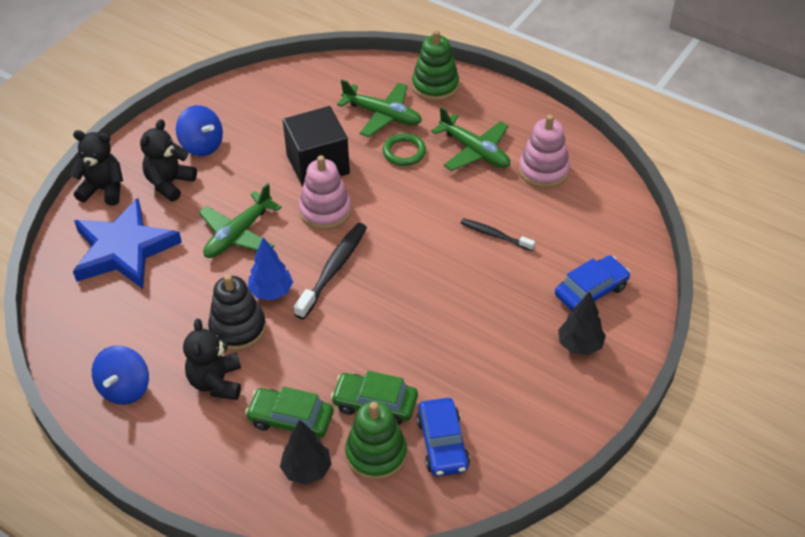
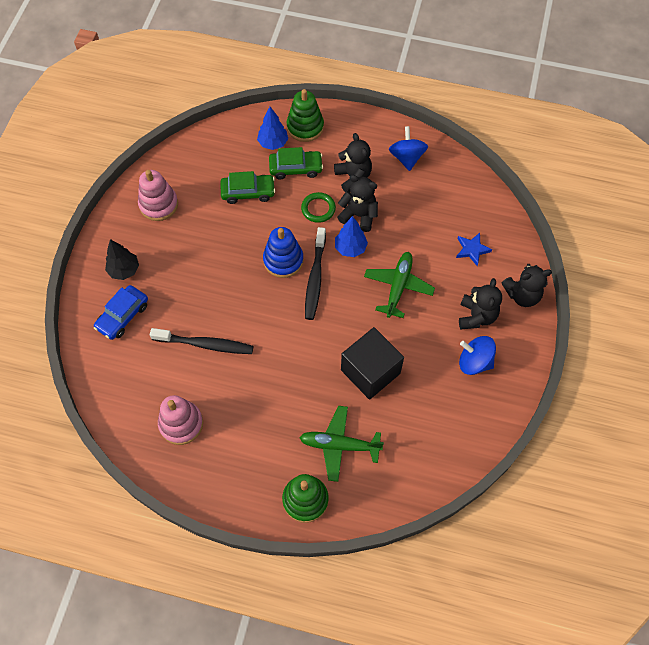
camera: 160 degrees right, 15 degrees up
(123, 249) = (472, 250): blue star -> blue star, size x0.44
(238, 328) = (359, 215): black stacking toy -> black teddy bear
(307, 470) = (273, 143): black tree -> blue tree
(325, 211) = (343, 327): pink stacking toy -> pink stacking toy (158, 205)
(364, 300) = (283, 260): none -> blue stacking toy
(376, 454) = (236, 163): green stacking toy -> green stacking toy (305, 127)
(404, 152) = (305, 407): green ring -> green ring (318, 209)
(442, 443) = (198, 180): blue car -> none
(475, 151) = (245, 428): green plane -> none
(495, 235) = (205, 344): black toothbrush -> black toothbrush, size x1.63

